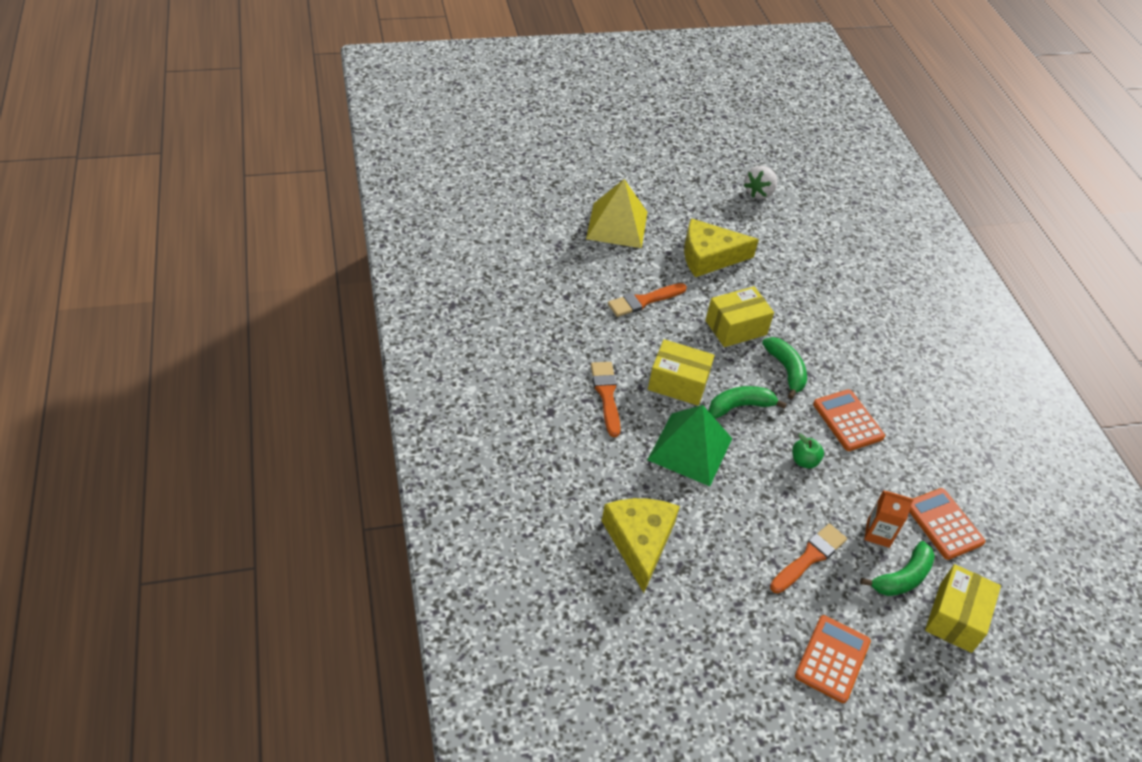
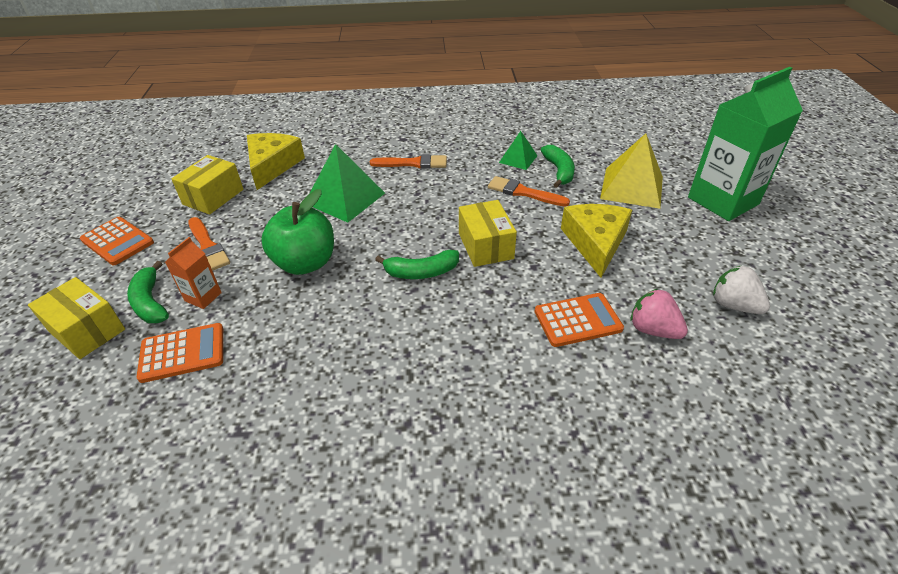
camera: 105 degrees right, 5 degrees down
(580, 304) = (518, 159): none -> green pyramid
(626, 173) = (723, 201): none -> green carton
(640, 541) = (272, 165): yellow cheese -> yellow cheese turned 90 degrees counterclockwise
(644, 301) = (523, 192): orange brush -> orange brush turned 45 degrees counterclockwise
(678, 383) = (418, 200): yellow box -> yellow box (213, 197)
(740, 406) = (382, 232): green banana -> green banana (559, 171)
(799, 236) = (653, 329): none -> pink strawberry
(804, 461) = (305, 263): green apple -> green apple, size x2.23
(848, 421) = (342, 306): orange calculator -> orange calculator (577, 320)

